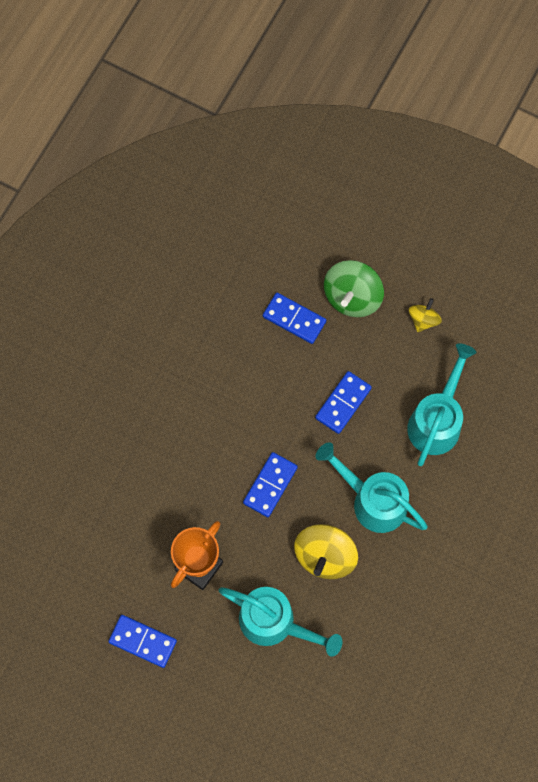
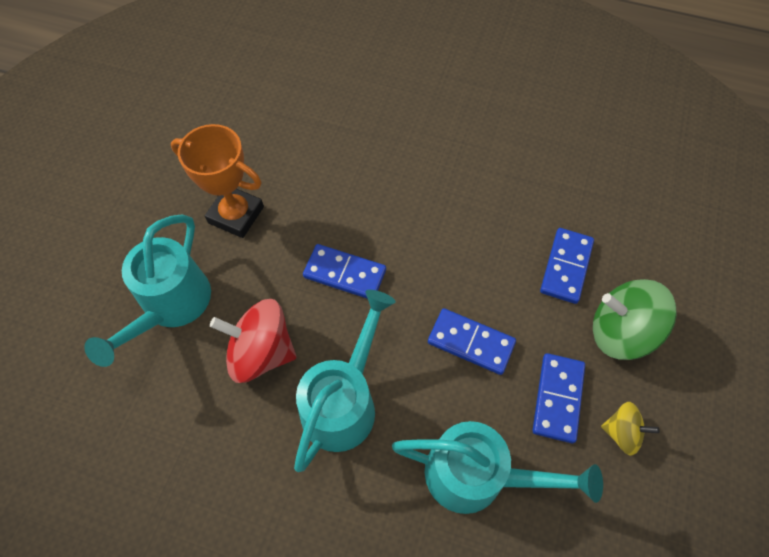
camera: 80 degrees right, 10 degrees down
(142, 641) = (146, 175): blue domino -> blue domino (557, 398)
(325, 556) = (261, 352): yellow spinning top -> red spinning top

